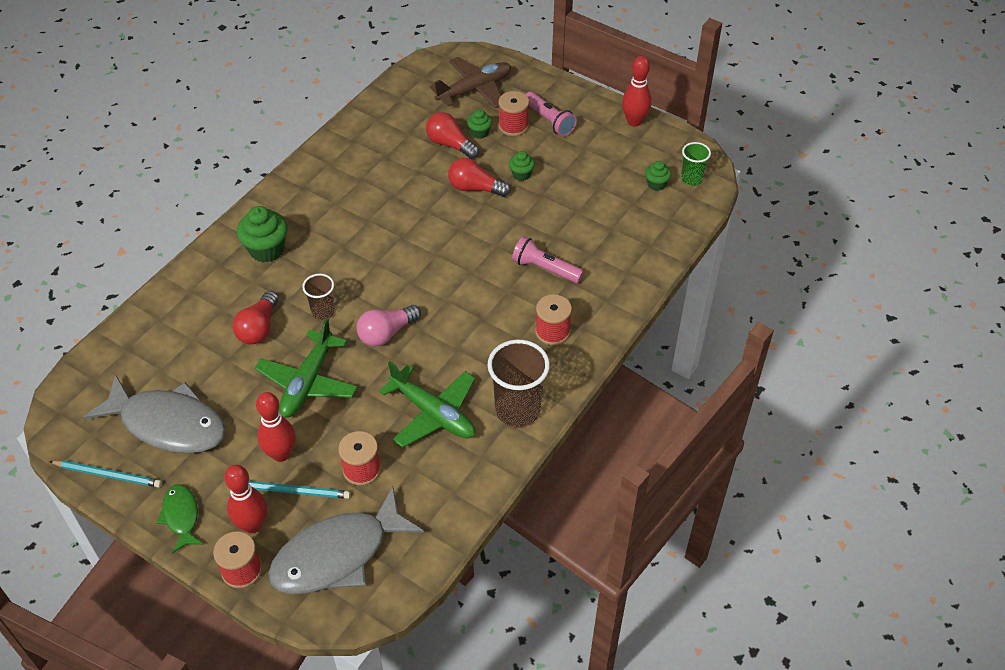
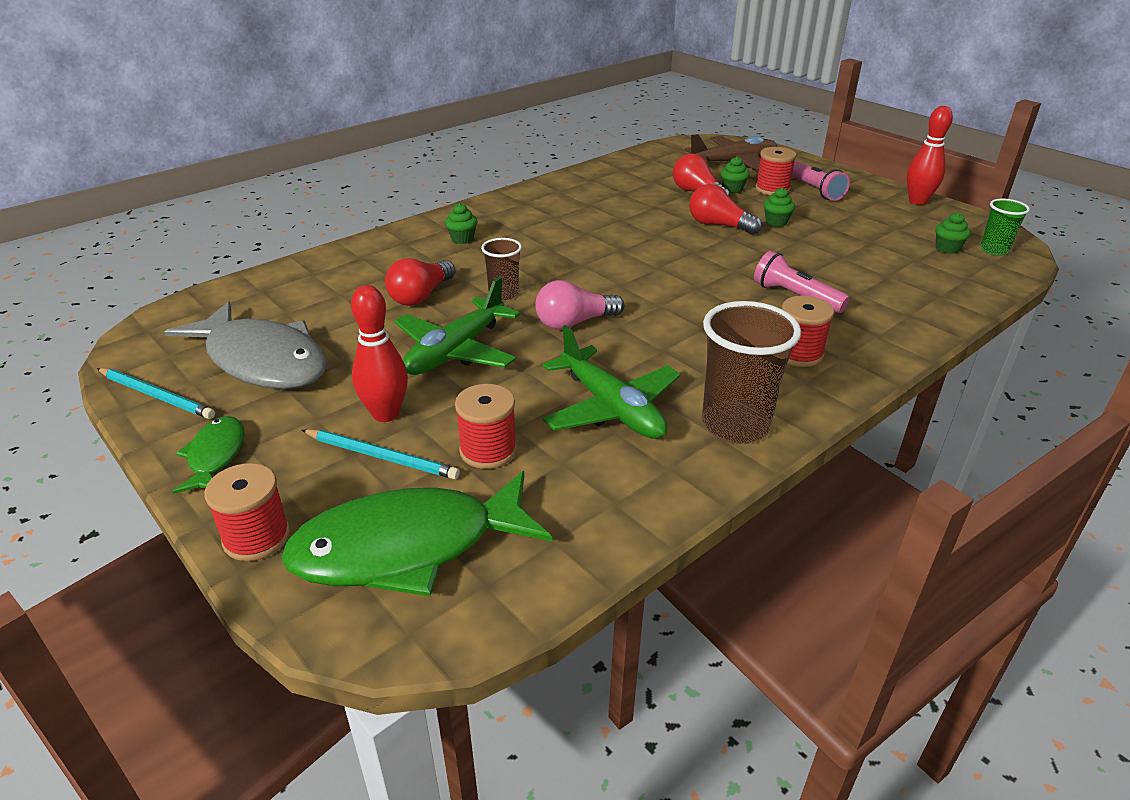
camera: 15 degrees right, 15 degrees down
(252, 525) = (304, 484): red bowling pin -> none
(266, 250) = (462, 239): green cupcake -> green cupcake, size x0.55
(338, 555) = (408, 547): grey fish -> green fish

